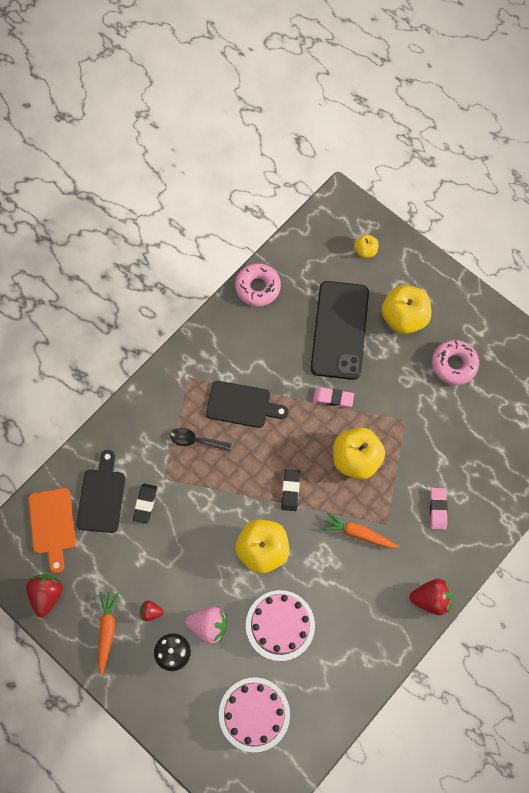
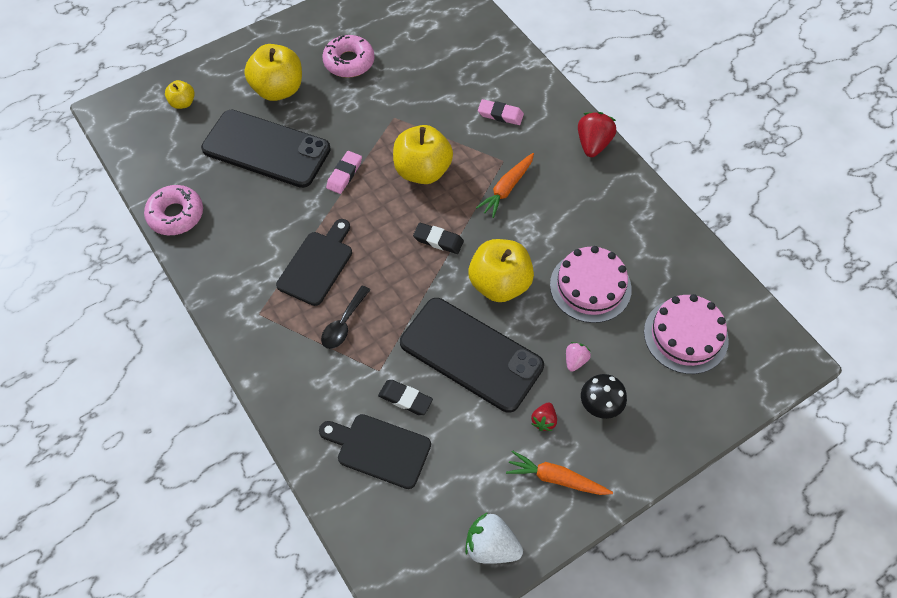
camera: 75 degrees left, 10 degrees down
(47, 595) = (491, 546): red strawberry -> white strawberry
(52, 525) = (398, 520): orange cutting board -> none
(194, 543) = (471, 354): none -> black phone
(208, 626) = (575, 360): pink strawberry -> pink strawberry, size x0.57

